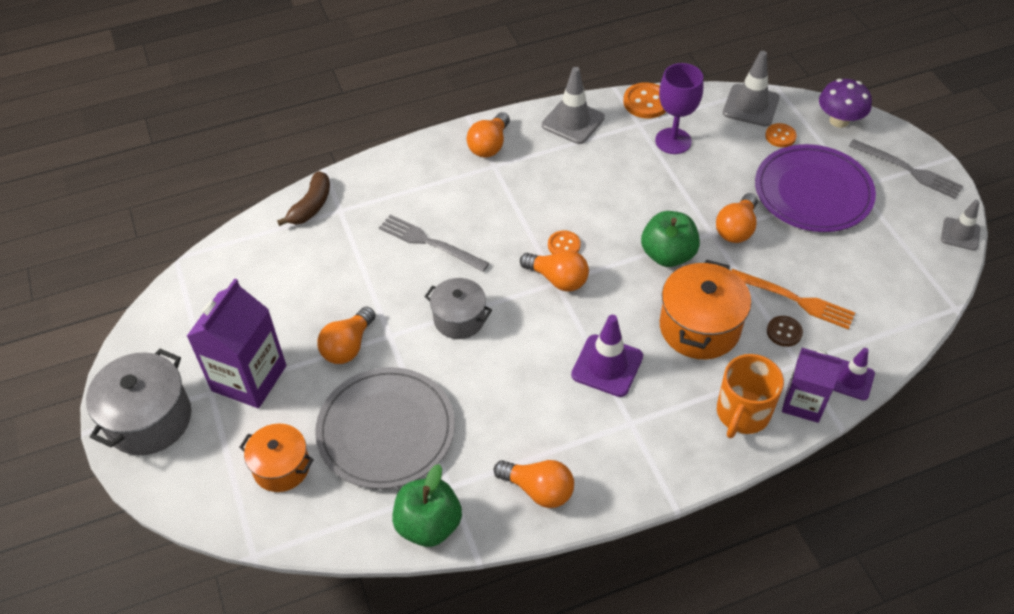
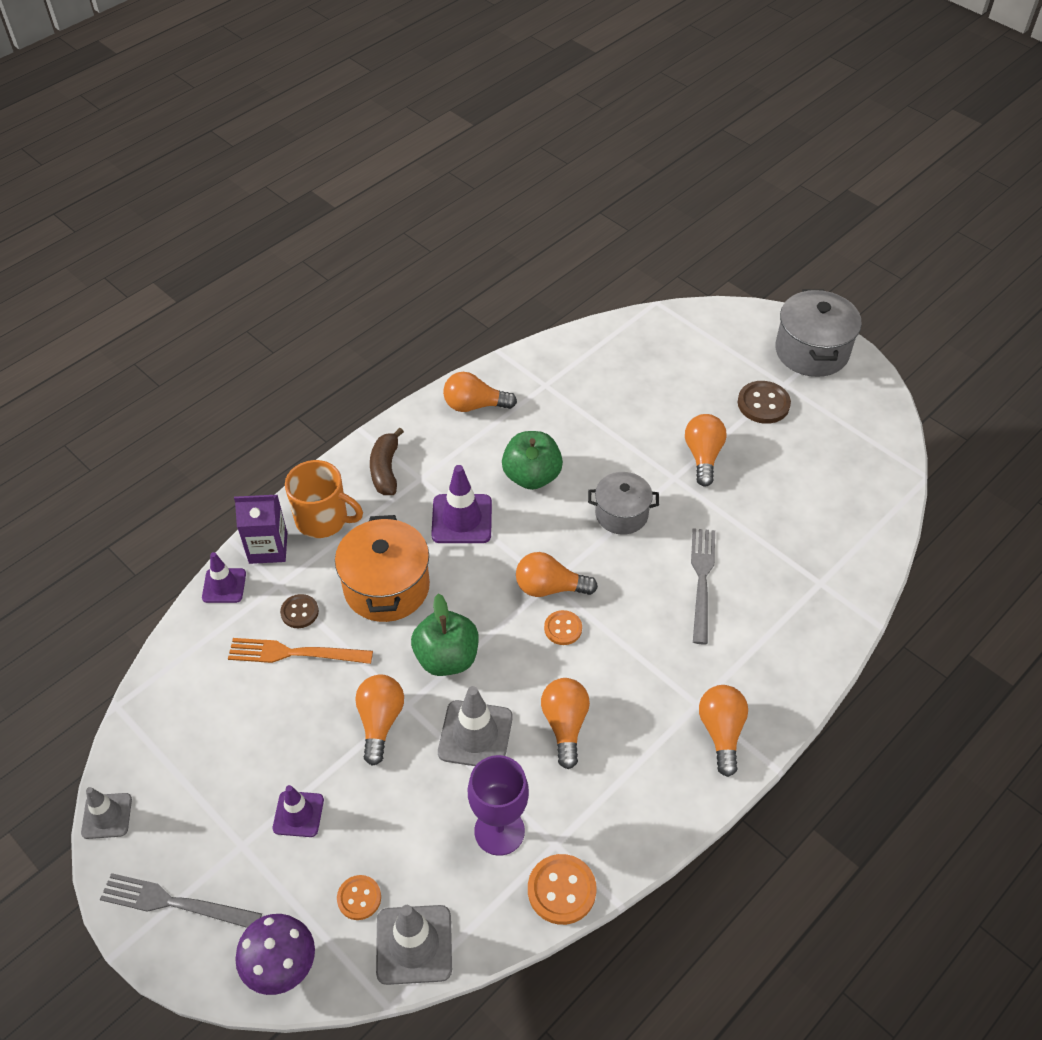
camera: 155 degrees right, 0 degrees up
(249, 378) = (763, 404): purple carton -> brown button
(281, 467) = (682, 355): orange pot -> none
(311, 206) = (853, 576): brown banana -> brown banana (386, 469)
(386, 430) = (621, 405): grey plate -> none
(428, 525) = (545, 357): green apple -> green apple (532, 476)
(430, 243) = (702, 580): grey fork -> grey fork turned 90 degrees counterclockwise
(573, 121) = (641, 813): grey traffic cone -> grey traffic cone (475, 735)
(597, 183) = (565, 725): none -> orange light bulb
(742, 413) = (323, 519): orange mug -> orange mug turned 105 degrees clockwise
(813, 192) = (298, 814): purple plate -> purple traffic cone

